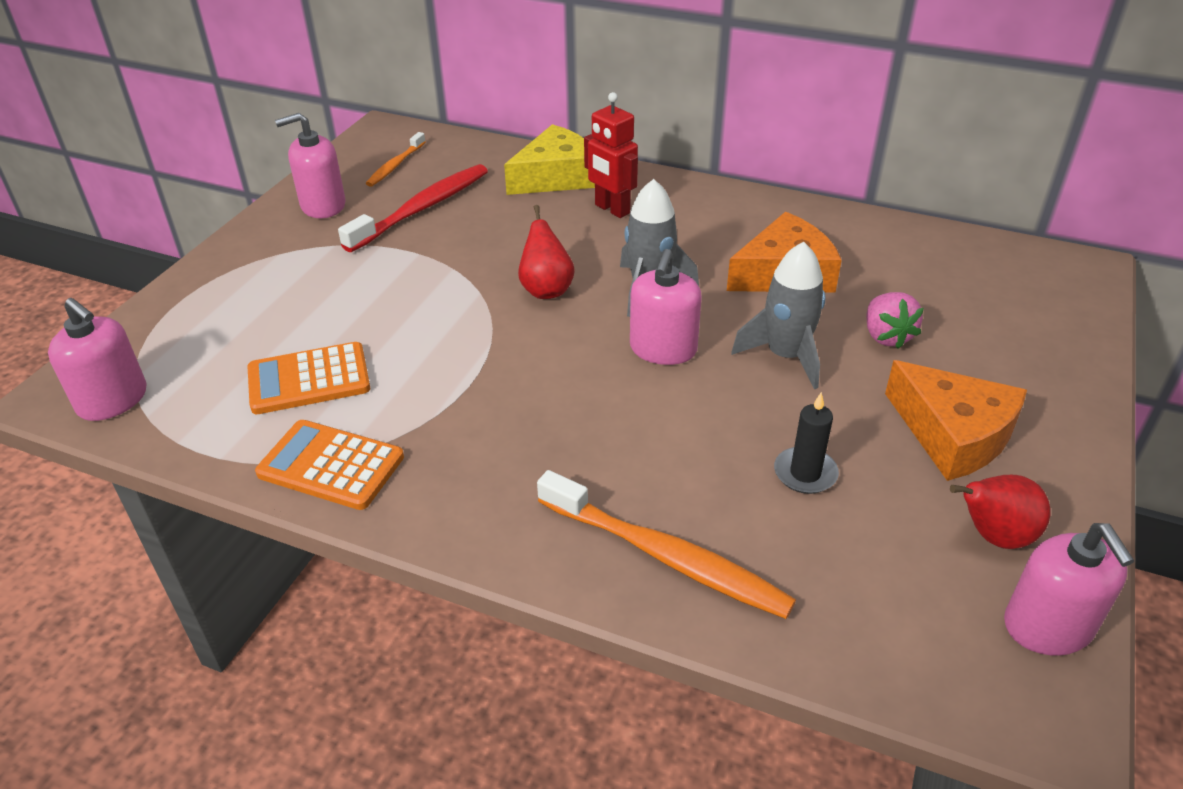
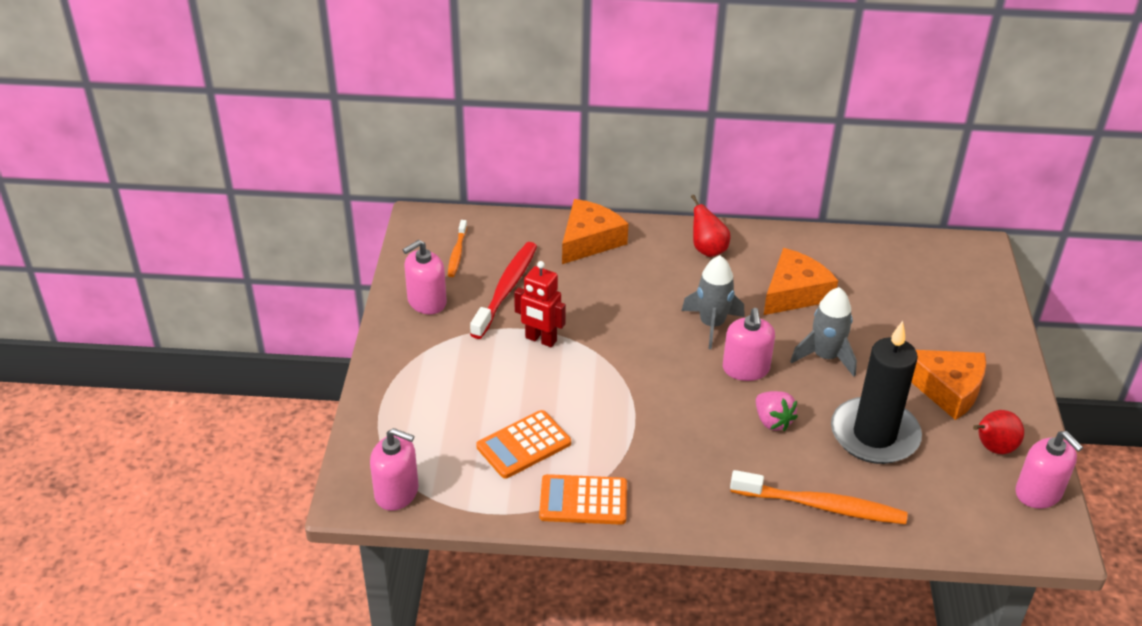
camera: 20 degrees left, 0 degrees up
(546, 289) = (641, 340): red pear -> red pear (707, 250)
(556, 177) = (589, 240): yellow cheese -> orange cheese
(612, 209) = (647, 262): red robot -> red robot (540, 339)
(805, 473) = (874, 435): black candle -> black candle, size x2.21
(886, 336) = (880, 328): pink strawberry -> pink strawberry (772, 421)

